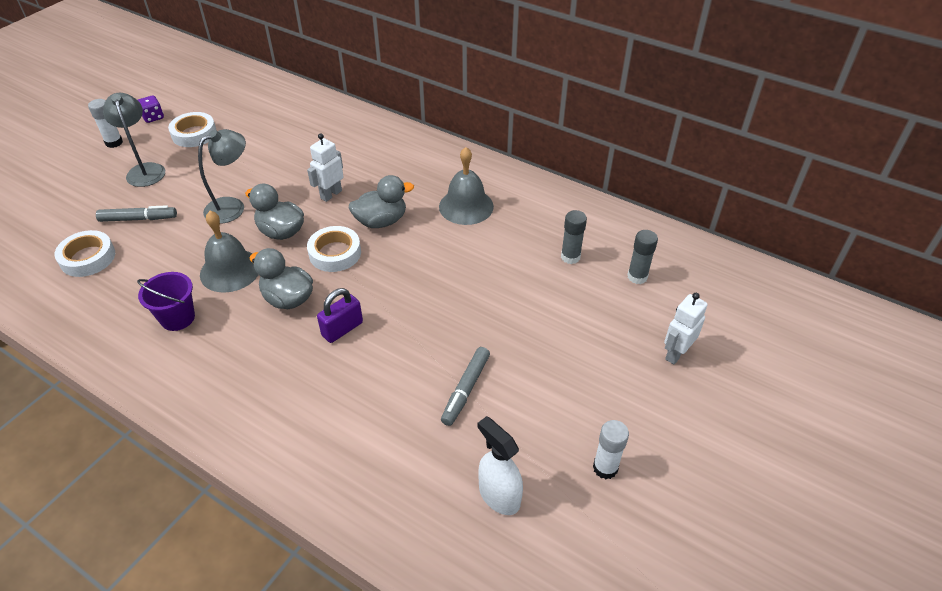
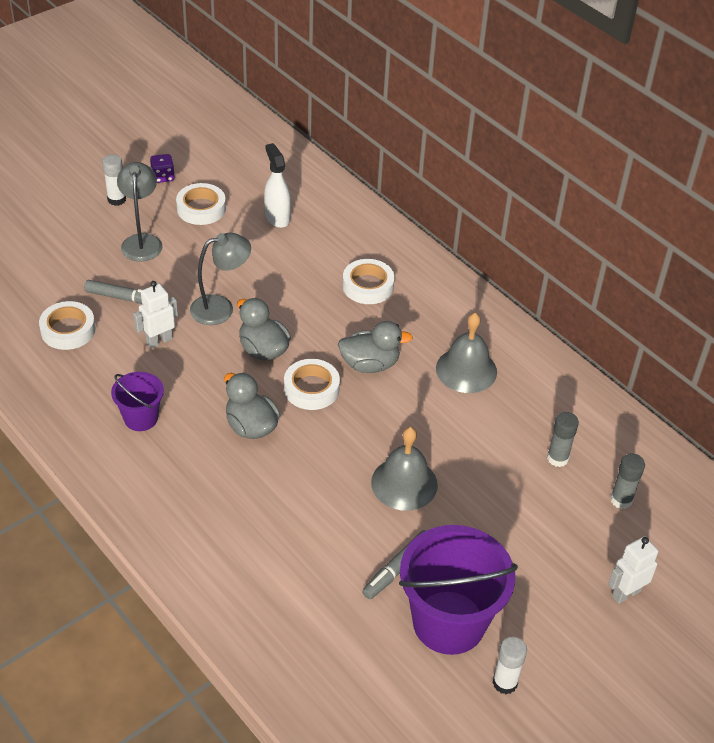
camera: 15 degrees right, 0 degrees up
(230, 270) = (202, 380): grey bell -> grey bell (404, 483)
(331, 194) = (326, 319): white robot -> white robot (159, 341)
(342, 329) = (295, 473): purple padlock -> none
(359, 161) = (368, 286): none -> white tape
(499, 496) = (393, 677): white spray bottle -> white spray bottle (277, 217)
(531, 425) = (449, 622): none -> purple bucket

